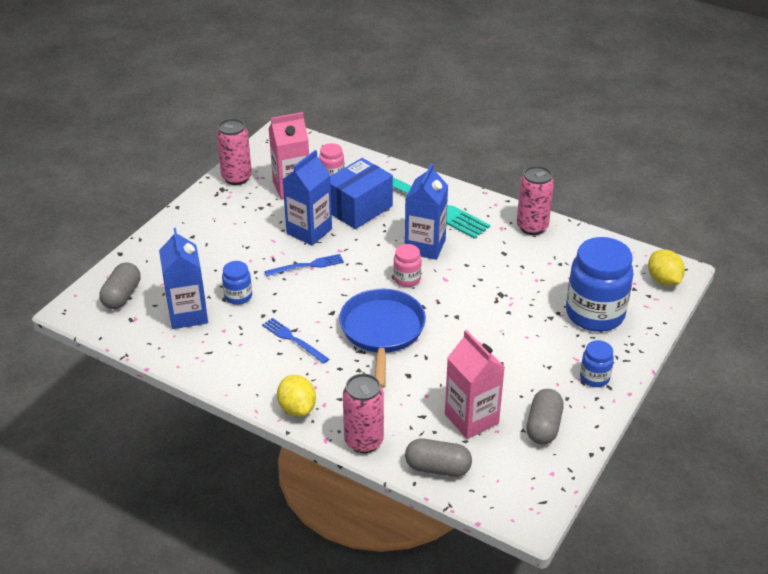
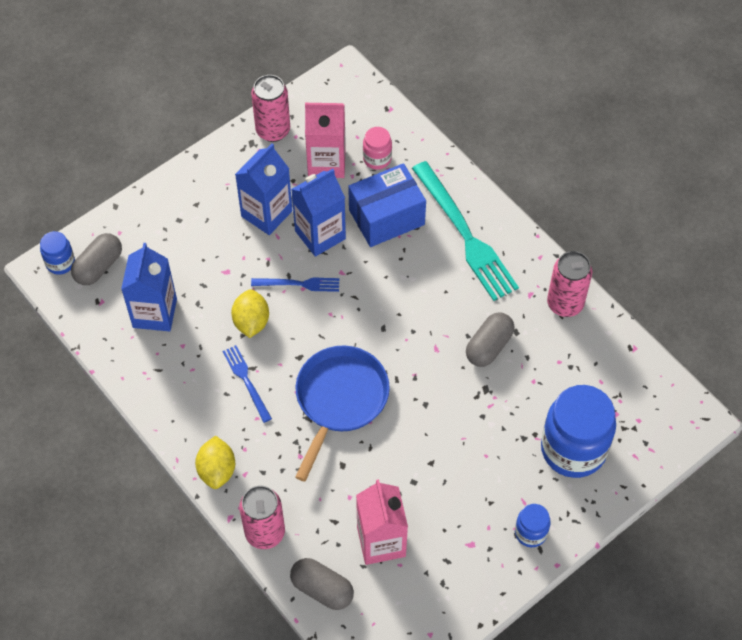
camera: 20 degrees right, 20 degrees up
(238, 296) = (213, 304): blue jar -> blue jar (60, 263)
(407, 279) = (395, 336): pink jar -> none
(425, 246) = (434, 295): blue carton -> blue carton (266, 213)
(543, 426) = (448, 576): grey capsule -> grey capsule (489, 346)
(663, 280) = (673, 427): yellow lemon -> yellow lemon (251, 322)

